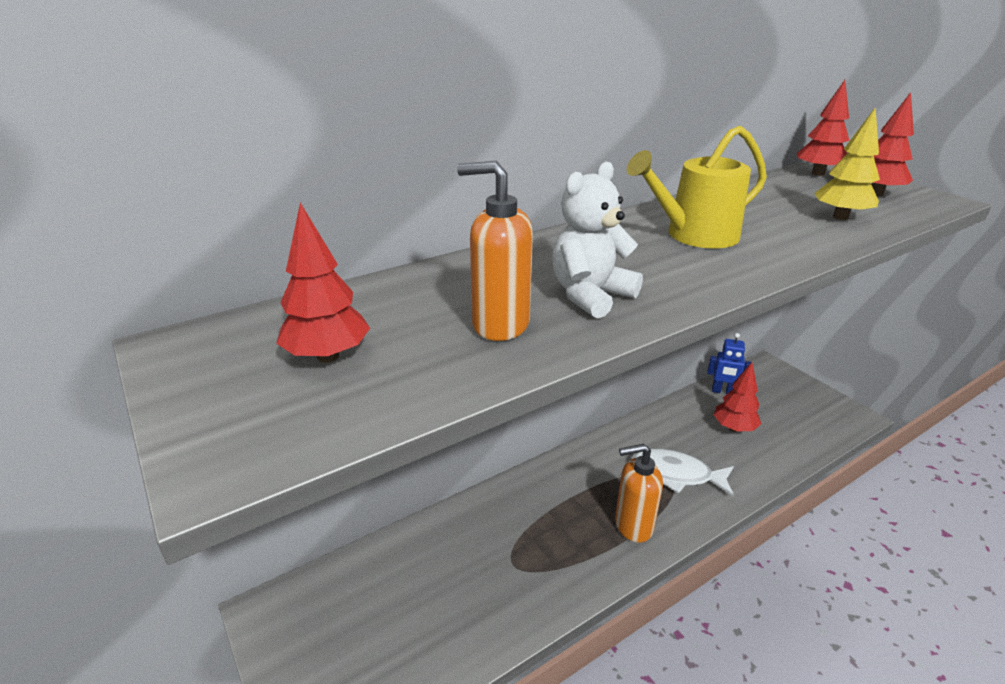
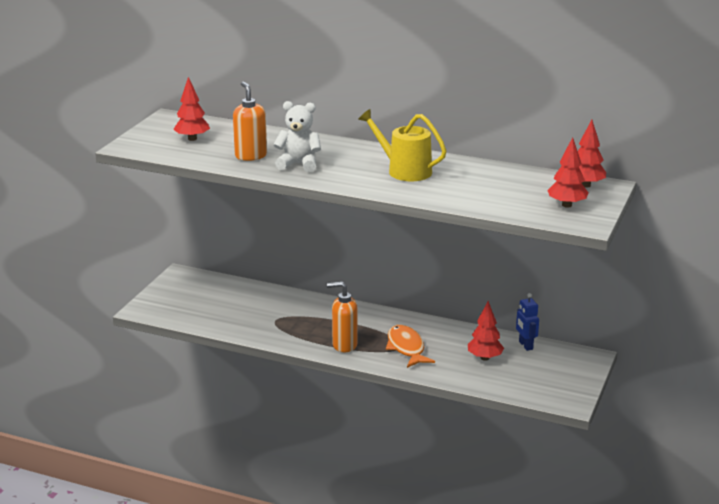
camera: 55 degrees right, 5 degrees down
(633, 525) = (344, 345): orange soap dispenser -> orange soap dispenser turned 45 degrees counterclockwise
(676, 474) = (406, 348): white fish -> orange fish
(840, 217) = (497, 200): yellow tree -> none

